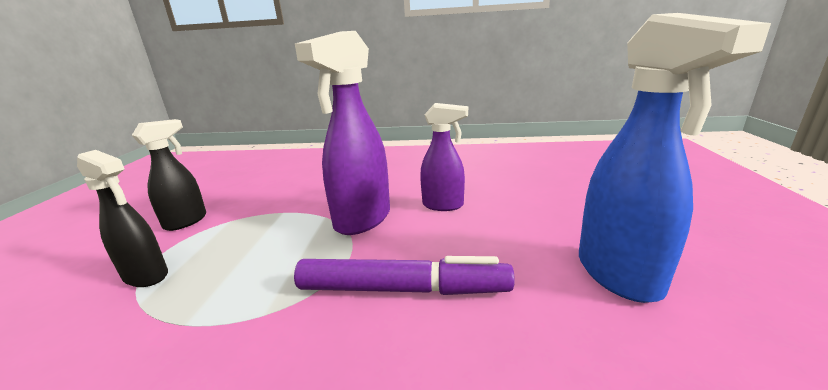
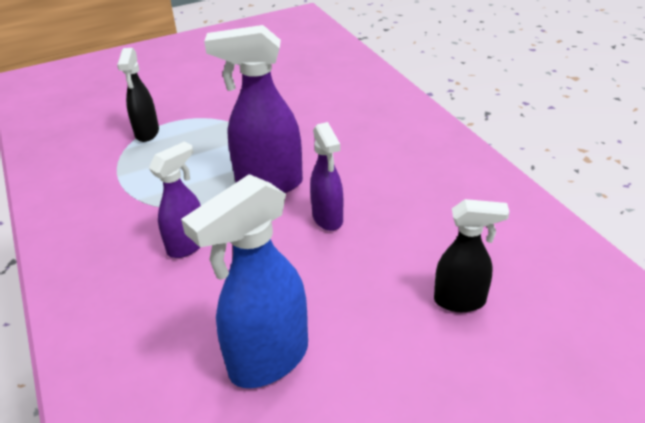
camera: 60 degrees right, 15 degrees up
(186, 221) = (212, 103): black spray bottle -> black spray bottle (460, 301)
(402, 289) = (188, 245): purple marker -> purple spray bottle

